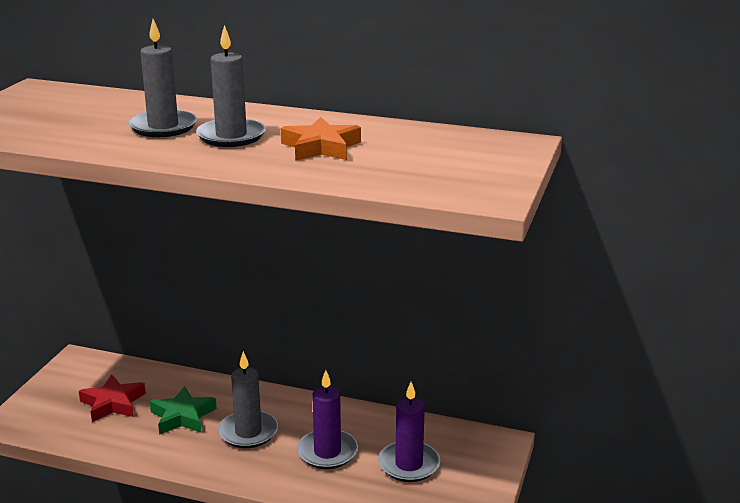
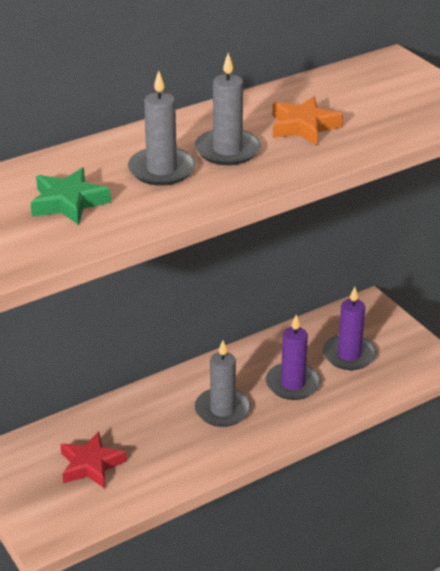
camera: 50 degrees left, 10 degrees up
(183, 416) = (159, 434): green star -> green star (68, 202)

